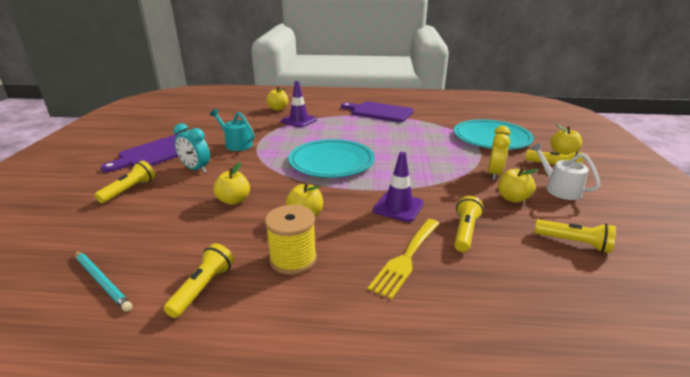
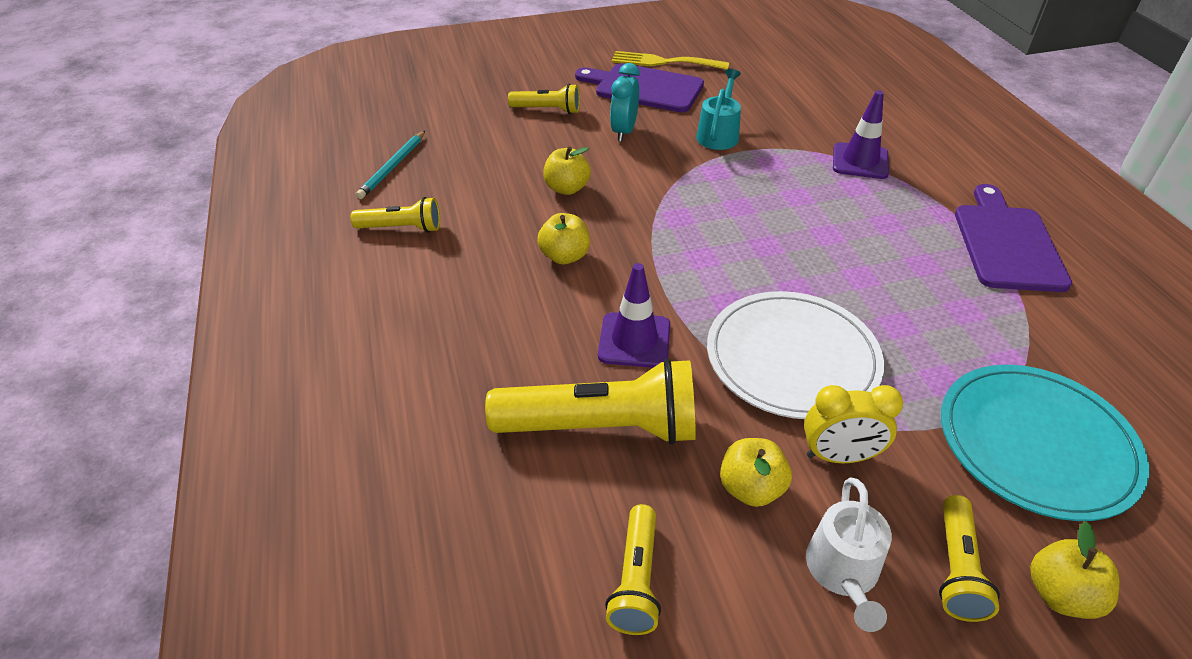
camera: 70 degrees right, 15 degrees up
(278, 109) = (888, 125): yellow apple -> none
(293, 259) = (469, 273): yellow spool -> none
(331, 161) = (732, 238): turquoise plate -> none
(406, 258) = (507, 370): yellow fork -> yellow fork (663, 62)
(429, 169) = (792, 358): none -> white plate
(465, 232) = (601, 427): yellow flashlight -> yellow flashlight, size x1.85
(559, 189) = (843, 572): white watering can -> white watering can turned 150 degrees clockwise

